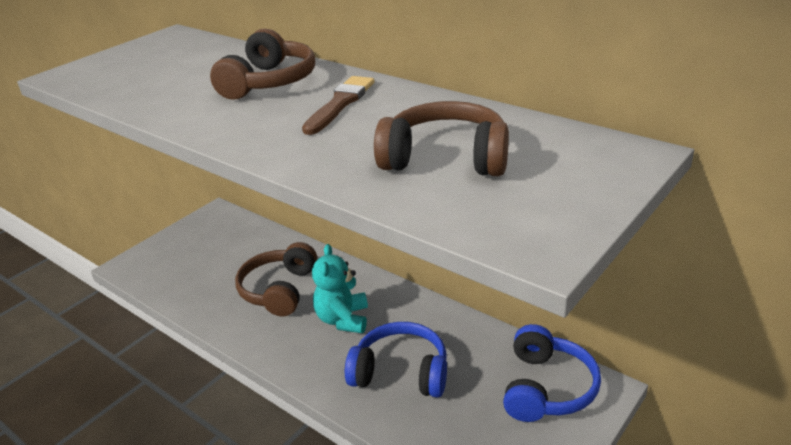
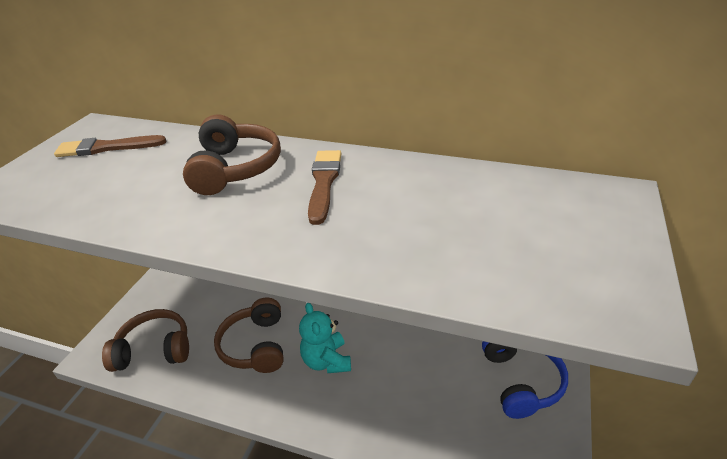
camera: 20 degrees left, 5 degrees up
(172, 53) = (107, 148): none -> brown brush
(401, 372) = (400, 400): blue headphones -> none
(446, 158) = (468, 229): brown headphones -> brown headphones (154, 349)

